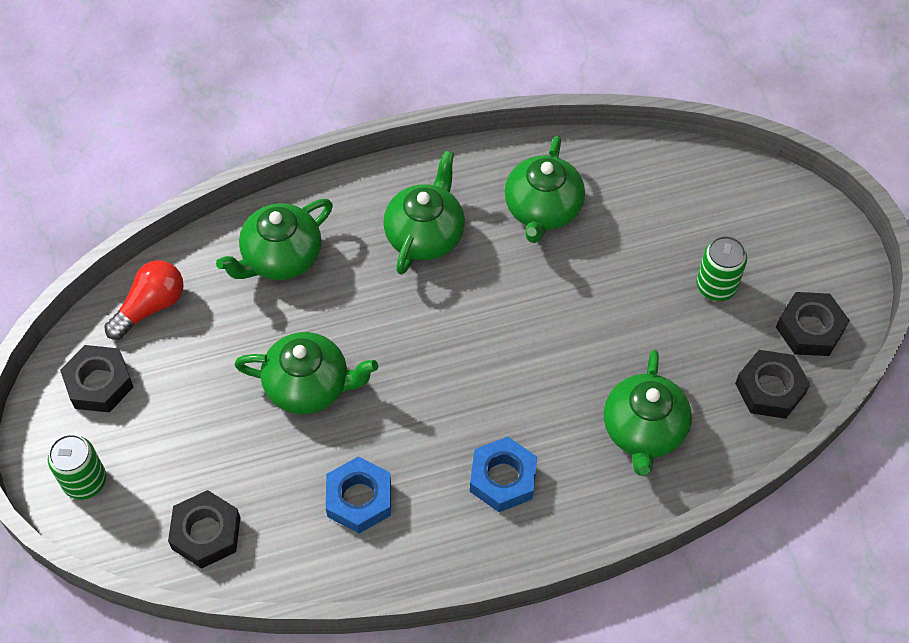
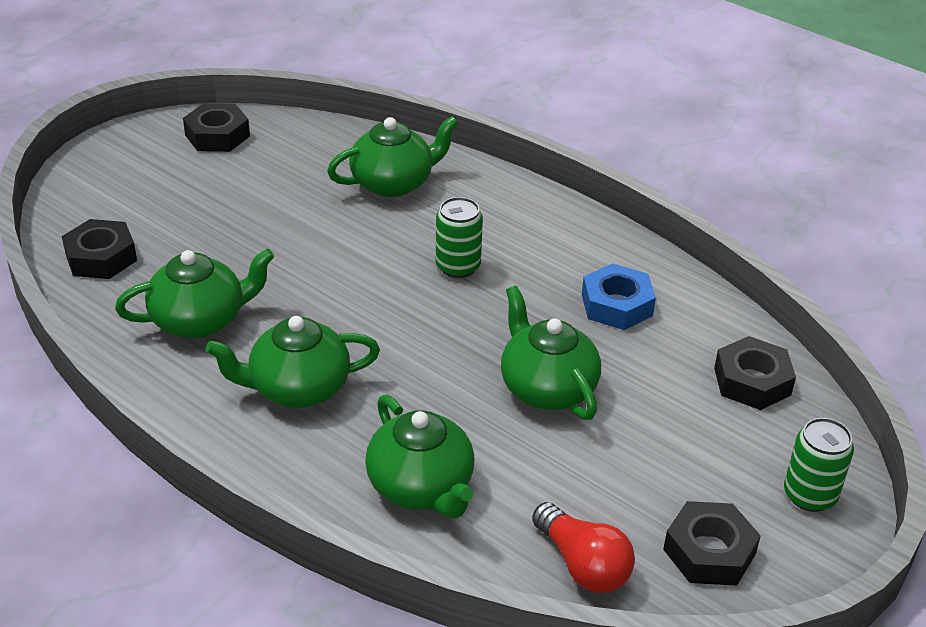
camera: 125 degrees left, 20 degrees down
(151, 307) = (583, 564): red light bulb -> red light bulb turned 135 degrees counterclockwise
(280, 257) = (422, 487): green teapot -> green teapot turned 45 degrees clockwise
(503, 478) = (511, 236): blue nut -> none
(716, 286) = (211, 191): green can -> green can (458, 267)
(770, 388) = (294, 138): black nut -> black nut (101, 257)

